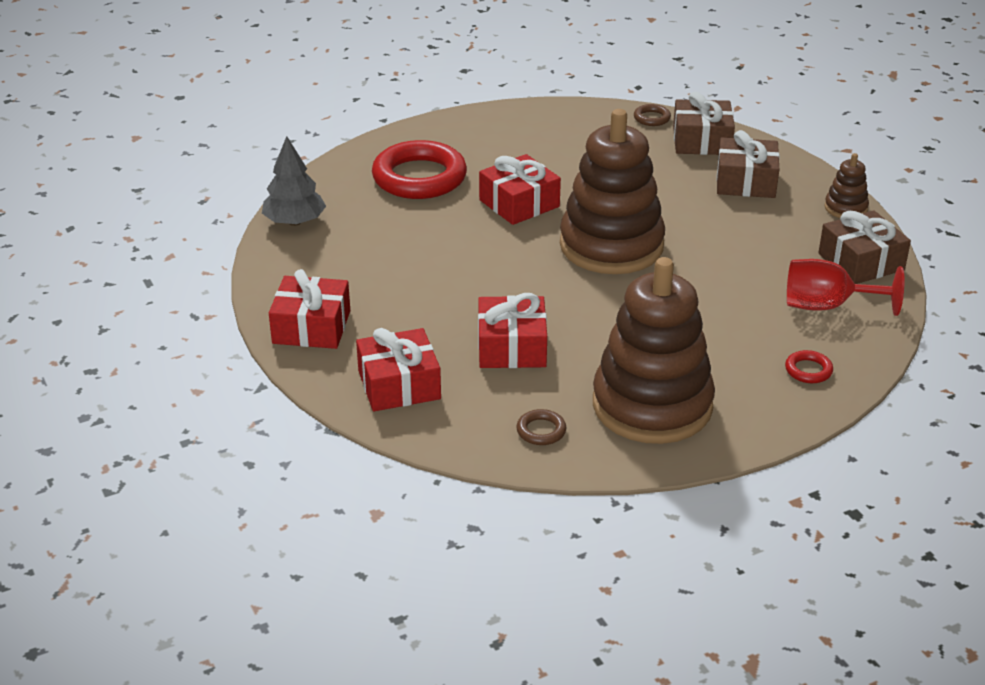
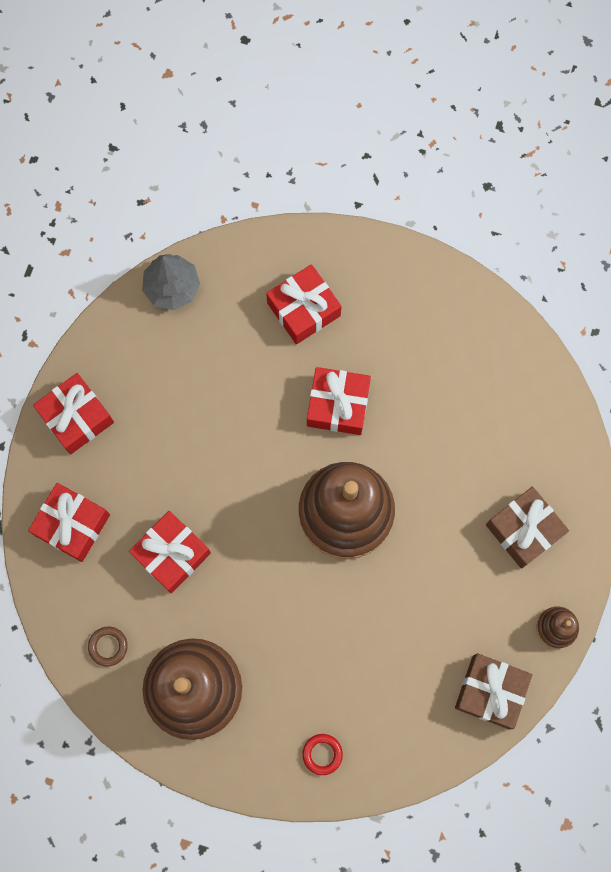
camera: 45 degrees right, 40 degrees up
(419, 177) = (303, 309): red ring -> red gift
(652, 118) = (551, 387): brown ring -> none
(701, 141) = (553, 451): brown gift -> none
(827, 306) = (410, 710): red goblet -> none

